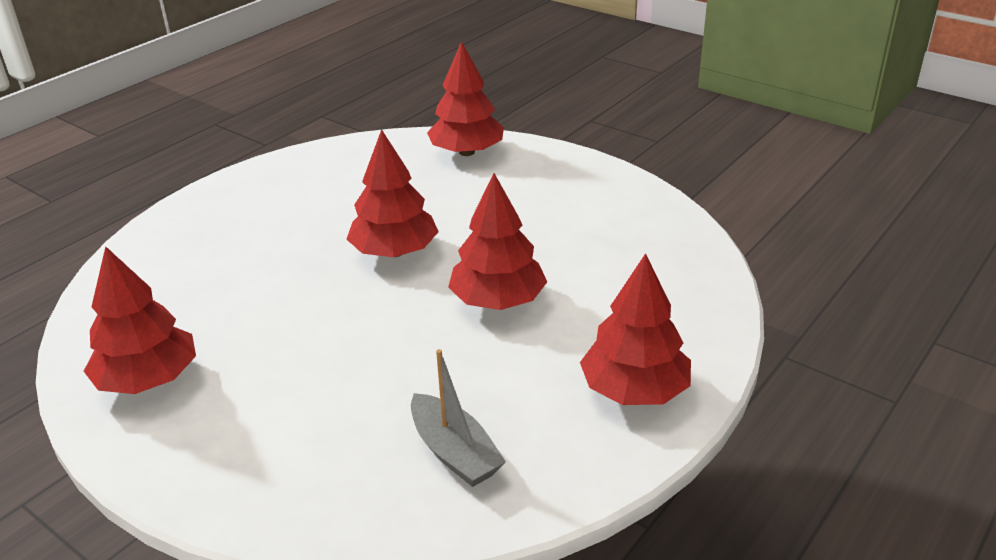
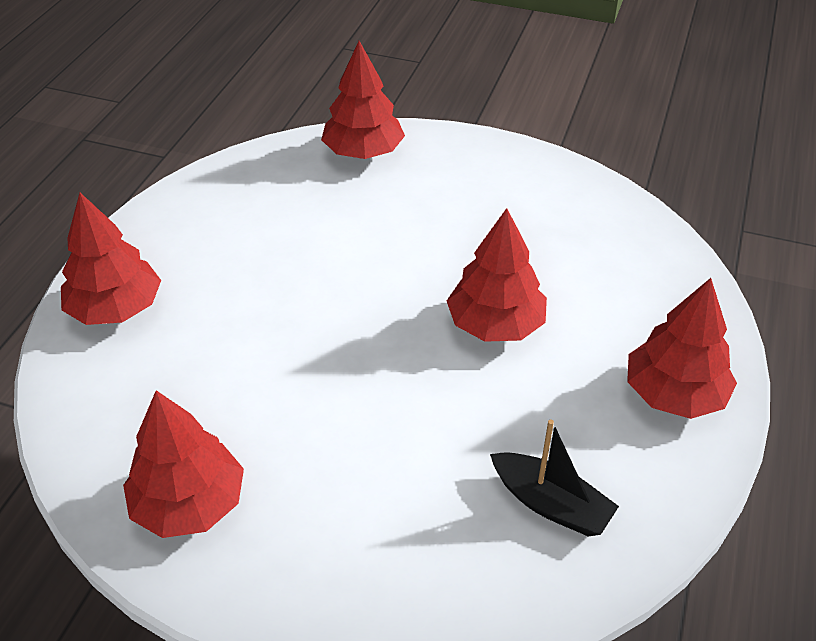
camera: 20 degrees left, 10 degrees up
(394, 252) = (359, 289): red tree -> red tree (115, 308)
(454, 452) = (551, 504): grey boat -> black boat

